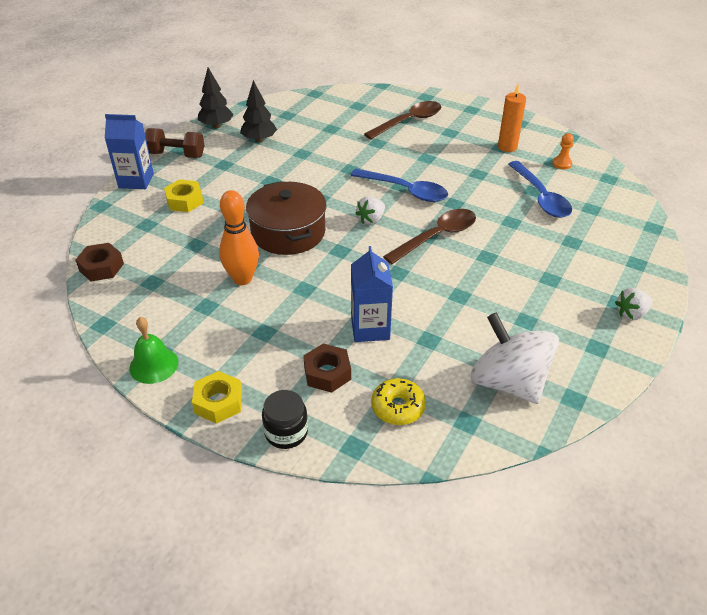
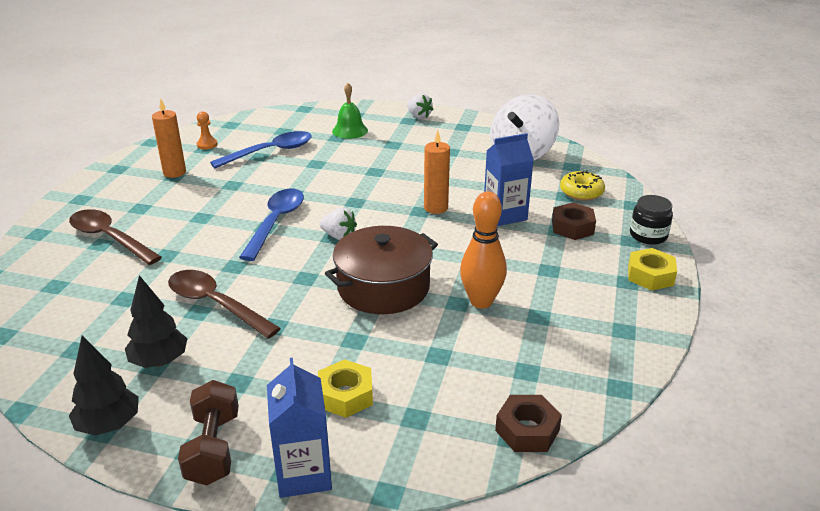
camera: 105 degrees left, 10 degrees down
(154, 365) = (643, 327): green bell -> green bell (350, 130)
(400, 283) = (436, 208): none -> orange candle
(436, 237) = (355, 197): brown spoon -> brown spoon (216, 304)

